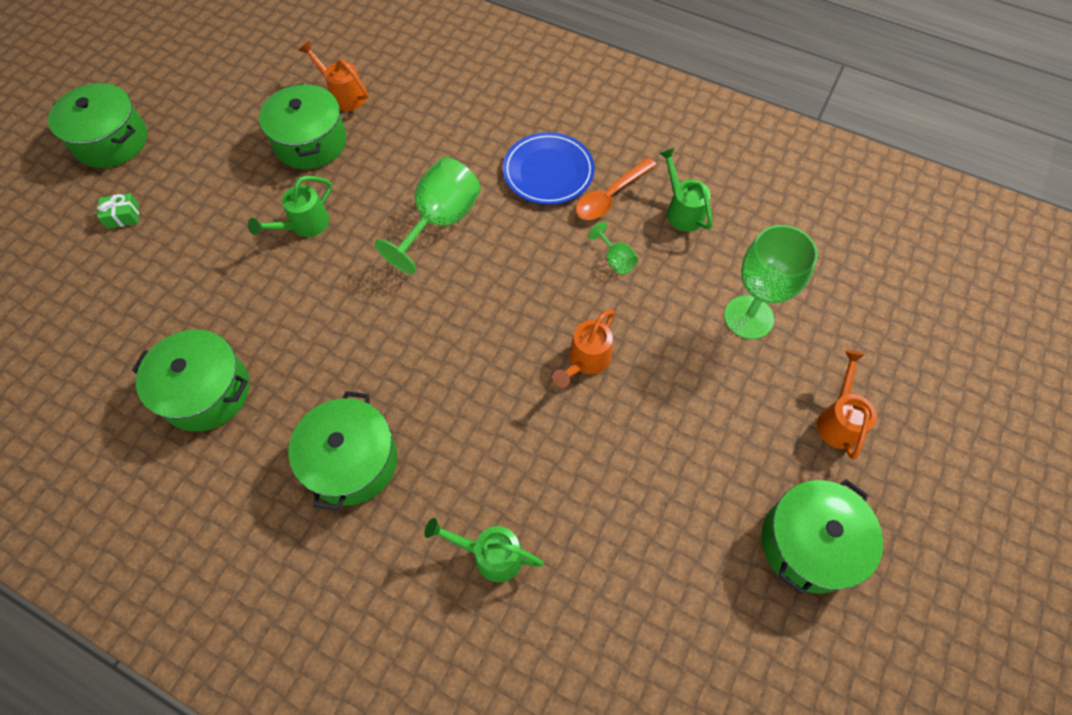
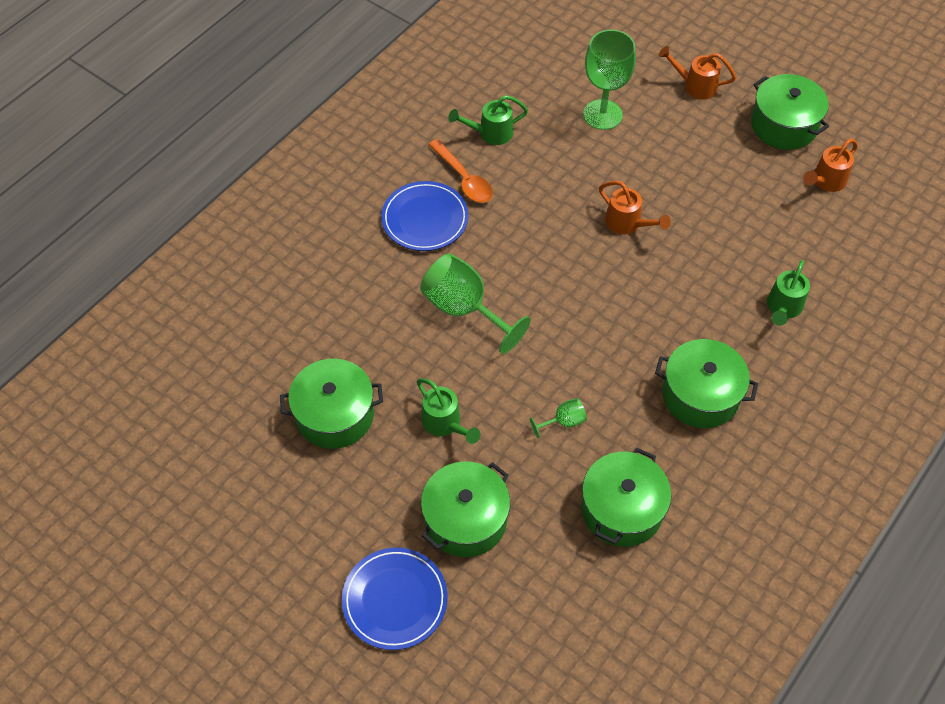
camera: 80 degrees left, 5 degrees down
(111, 141) = (277, 622): green pot -> green pot (465, 519)
(123, 216) = (395, 600): green gift -> blue plate
(344, 95) = (274, 381): orange watering can -> orange watering can (826, 181)
(615, 260) = (533, 187): green goblet -> green goblet (563, 422)

